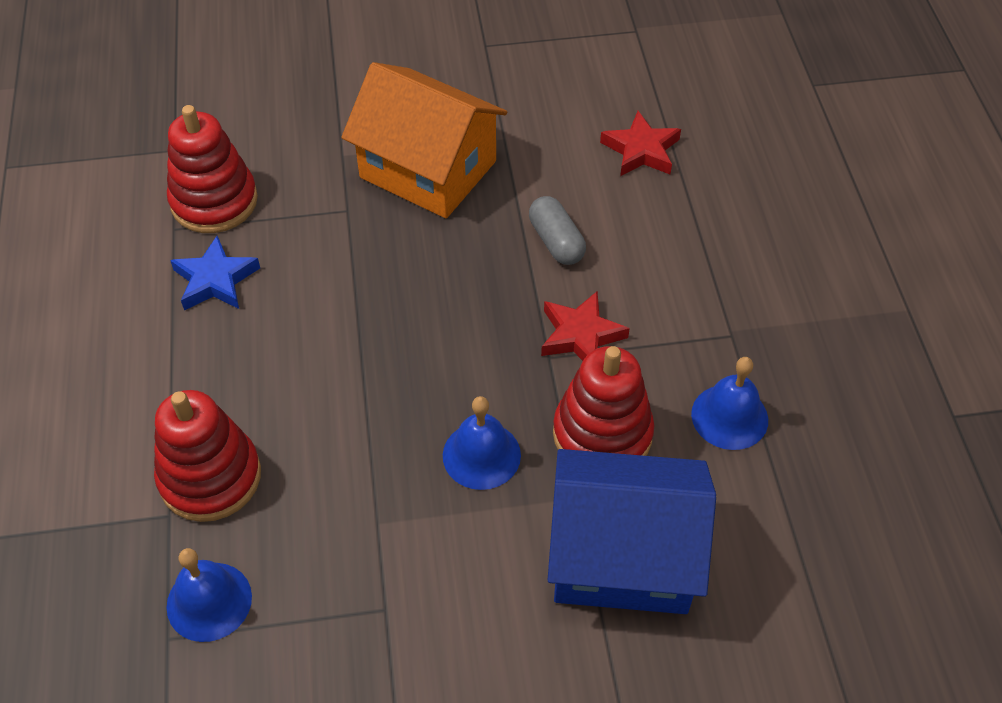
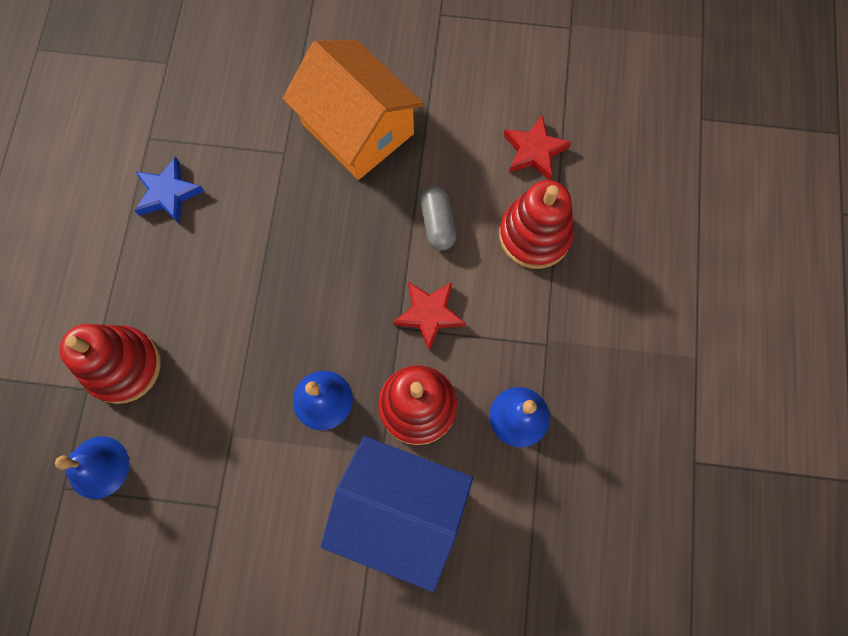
camera: 15 degrees right, 20 degrees up
(214, 201) = (185, 120): red stacking toy -> red stacking toy (534, 235)

